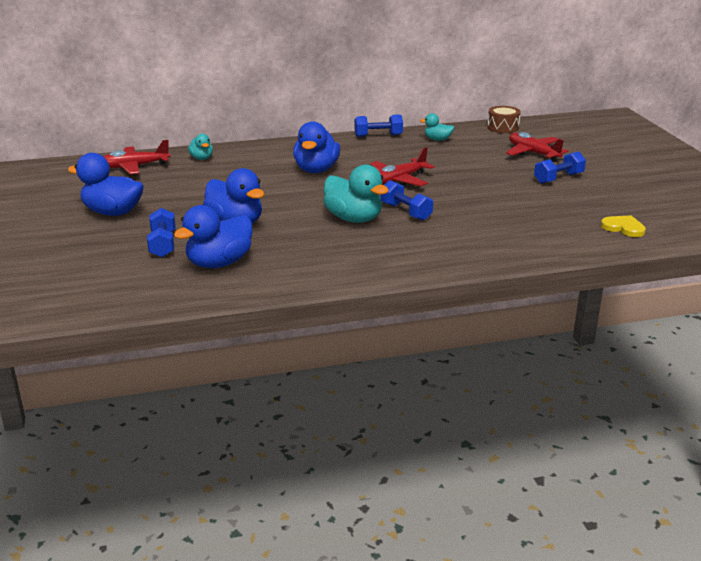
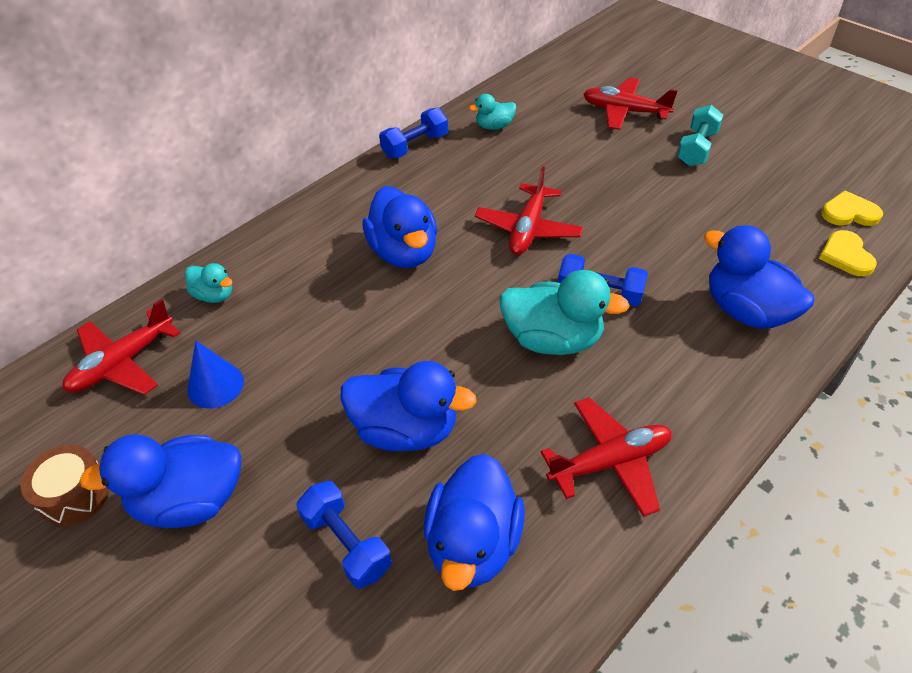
camera: 30 degrees left, 20 degrees up
(166, 184) = (215, 385): none -> blue cone
(323, 263) = (610, 462): none -> red plane
(485, 242) = (746, 311): none -> blue duck
(503, 127) = (545, 75): brown drum -> brown drum (74, 494)
(558, 178) = (697, 148): blue dumbbell -> turquoise dumbbell
(590, 242) = (846, 255): none -> yellow heart

